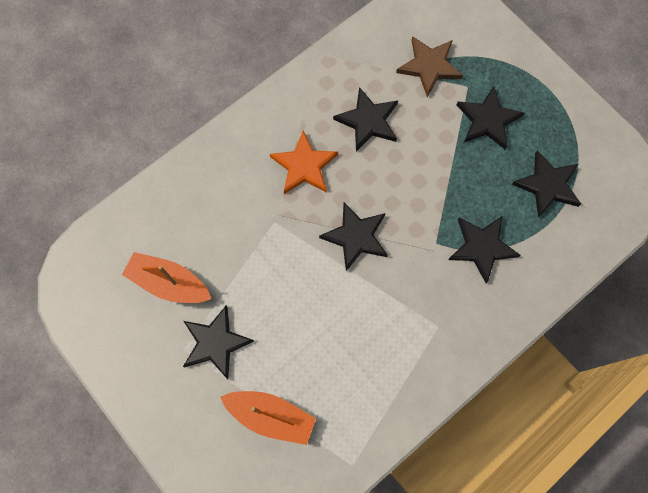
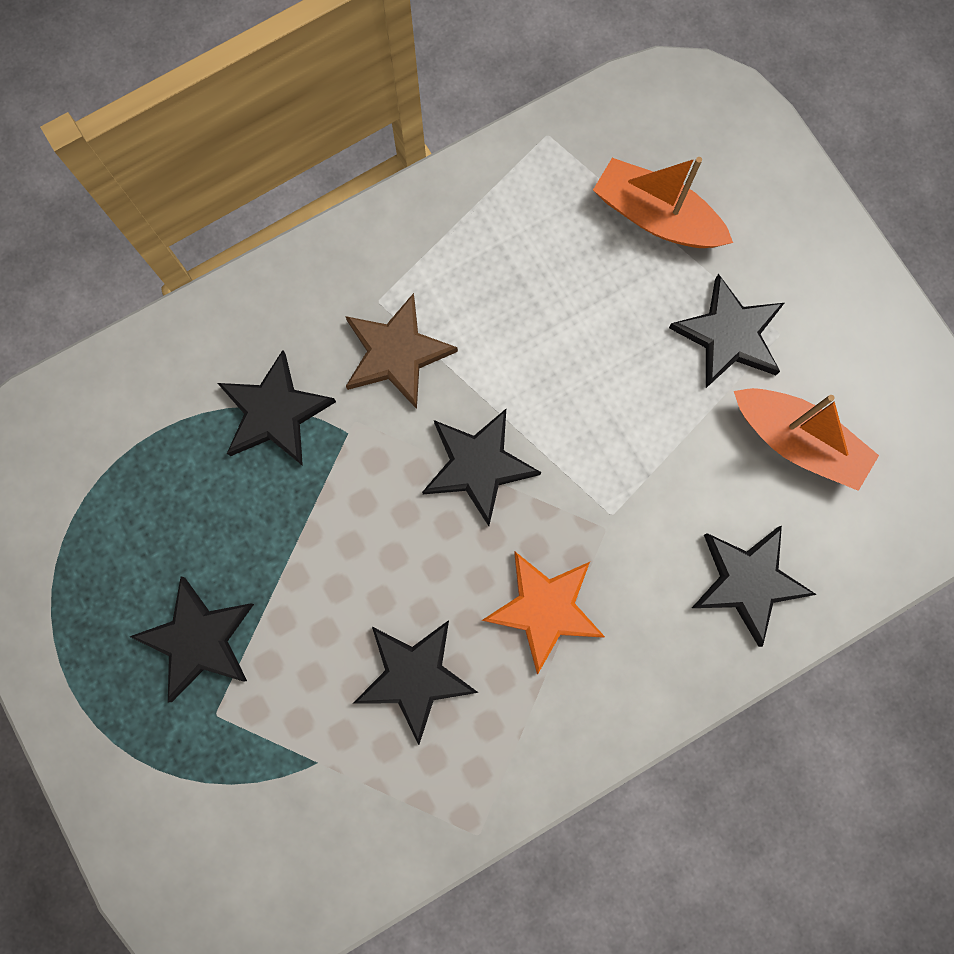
camera: 170 degrees left, 5 degrees up
(429, 66) = (275, 771): brown star -> brown star (396, 353)
(547, 185) = (133, 499): black star -> black star (748, 582)

